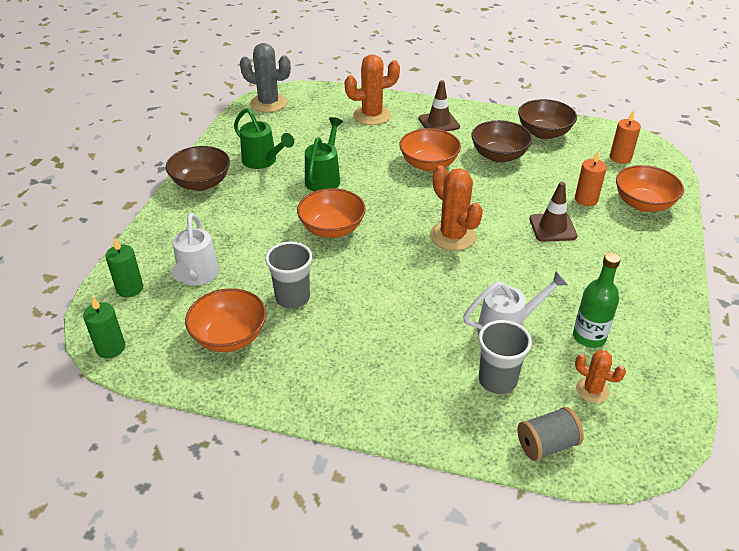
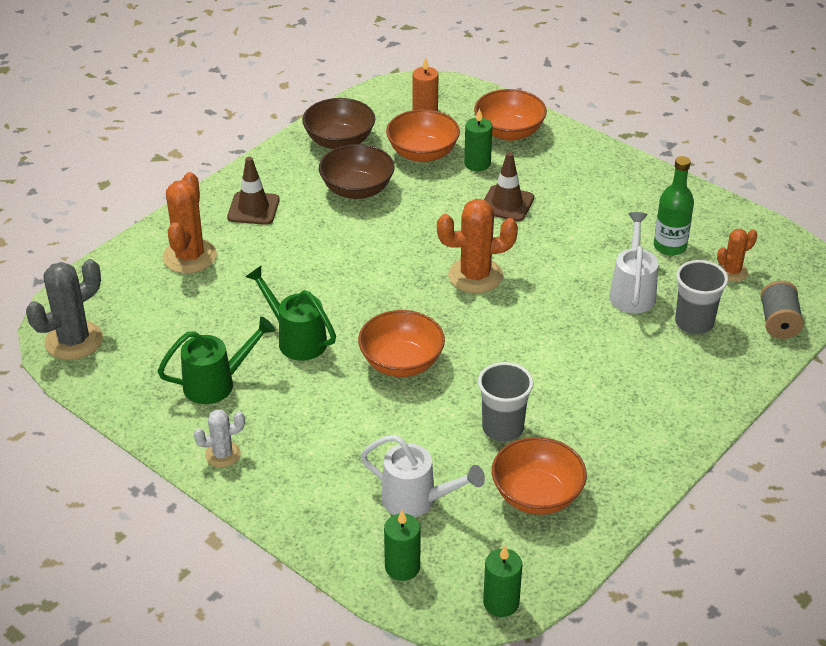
camera: 65 degrees left, 0 degrees up
(201, 183) = (222, 454): brown bowl -> white cactus
(428, 164) = (333, 247): orange bowl -> orange bowl (422, 153)
(586, 199) = (477, 163): orange candle -> green candle

